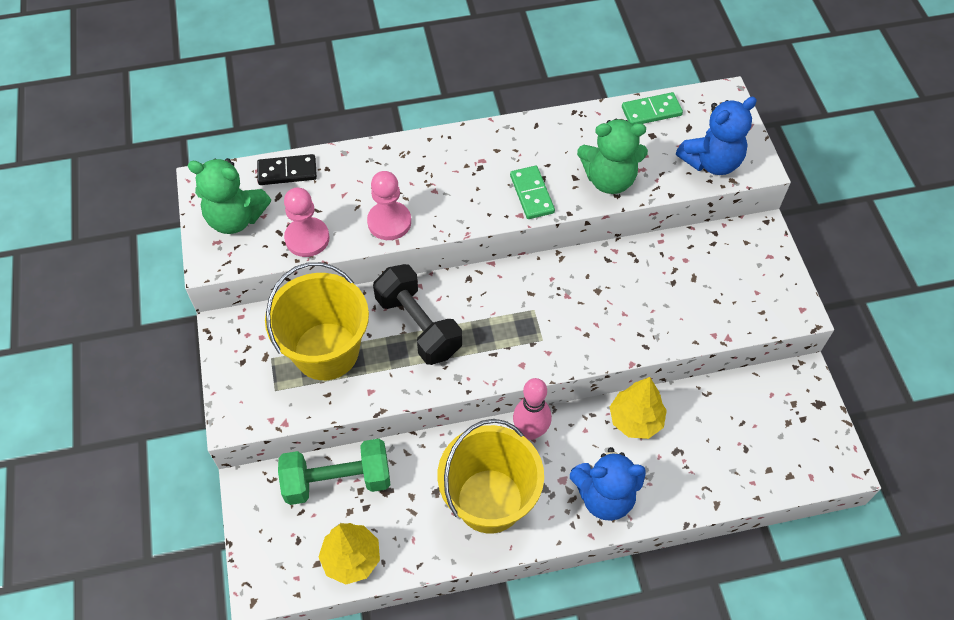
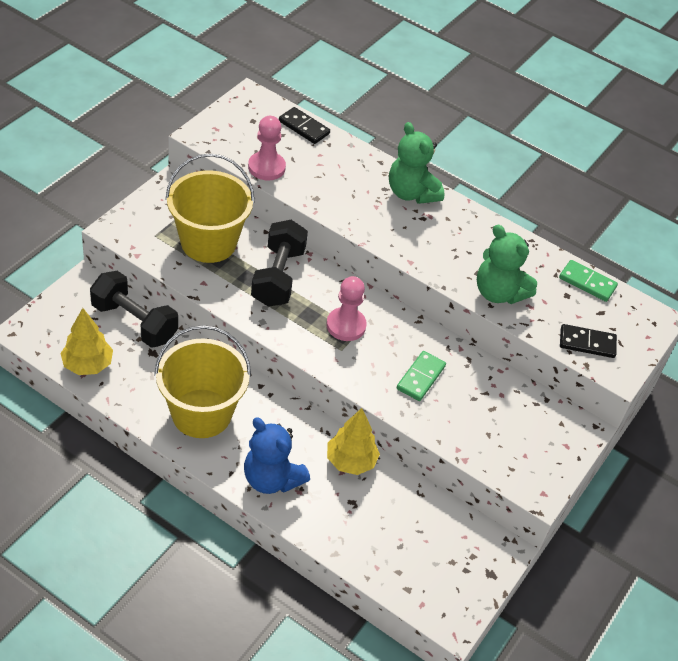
camera: 40 degrees right, 10 degrees down
(236, 218) = (242, 126): green teddy bear -> green teddy bear (411, 193)
(337, 481) = (134, 322): green dumbbell -> black dumbbell
(389, 222) = (325, 199): pink pawn -> pink pawn (346, 325)
(530, 431) = (277, 404): pink bowling pin -> none
(531, 194) = (434, 258): green domino -> green domino (420, 377)
(711, 162) = (587, 343): blue teddy bear -> black domino

